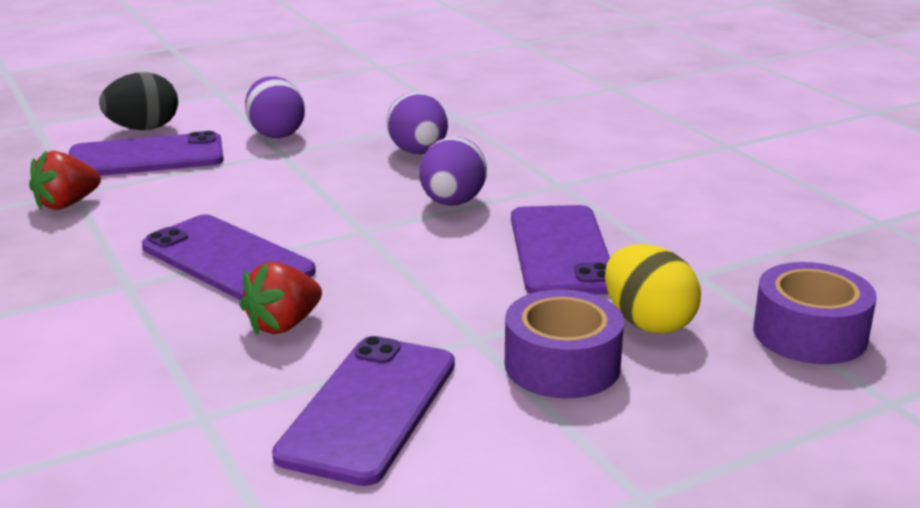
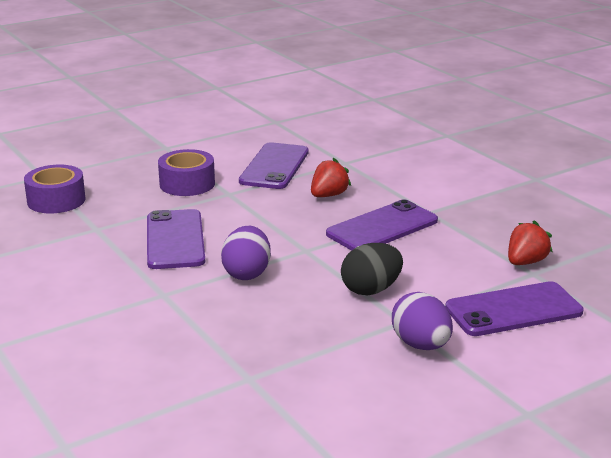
camera: 175 degrees right, 0 degrees up
(143, 129) = (552, 347): black egg -> black egg (371, 290)
(227, 259) = (382, 227): purple phone -> purple phone turned 75 degrees counterclockwise
(418, 152) = (281, 325): purple egg -> none
(648, 323) = (138, 202): yellow egg -> none

